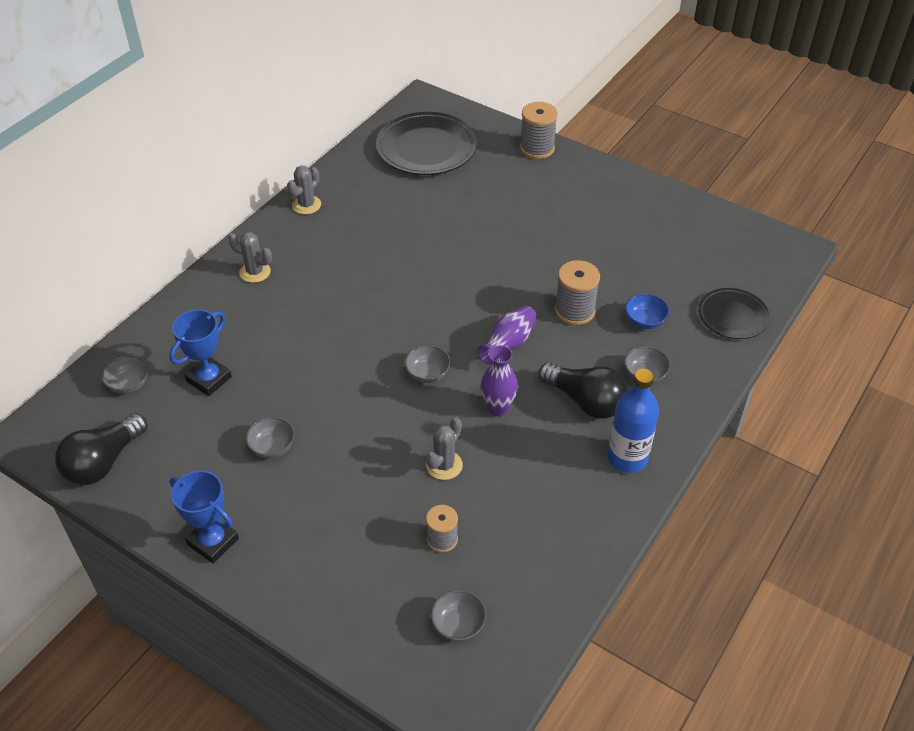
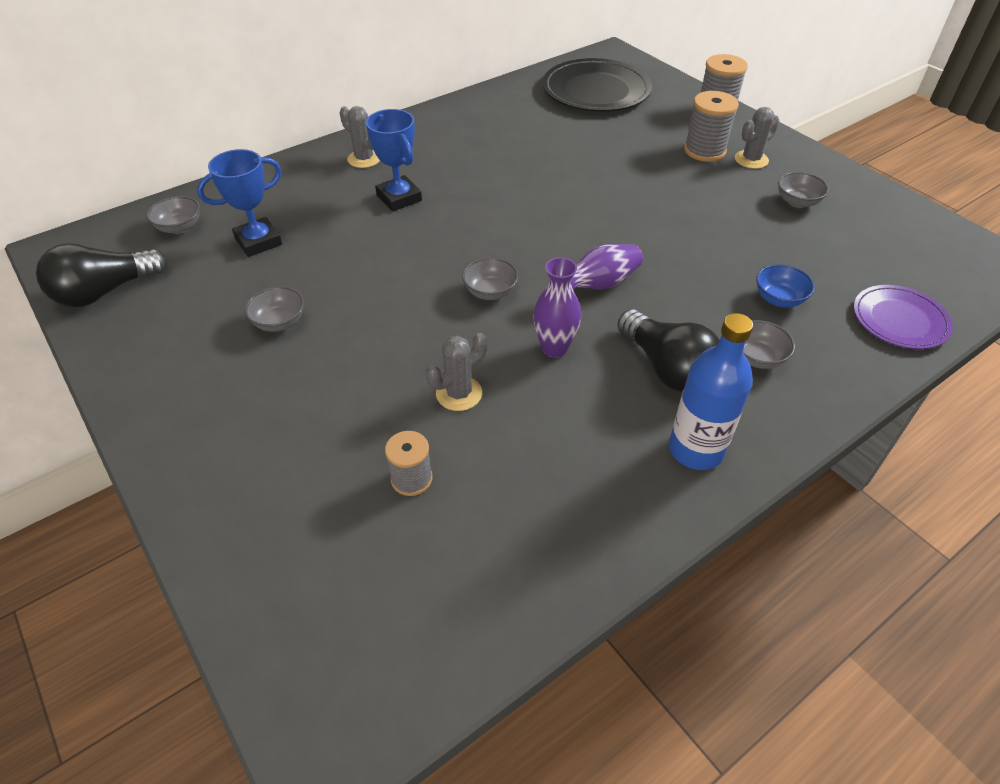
camera: 20 degrees right, 0 degrees up
(213, 542) = (155, 402): blue trophy -> blue trophy (399, 198)
(306, 205) = (449, 114): grey cactus -> grey cactus (751, 160)
(458, 625) = (375, 596): grey bowl -> grey bowl (797, 202)
(574, 311) = (694, 269): grey spool -> grey spool (704, 151)
(732, 316) = (899, 320): black plate -> purple plate

